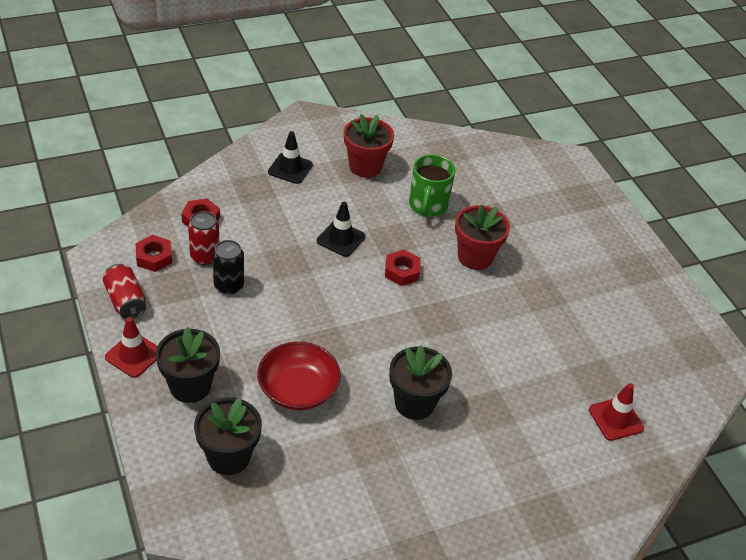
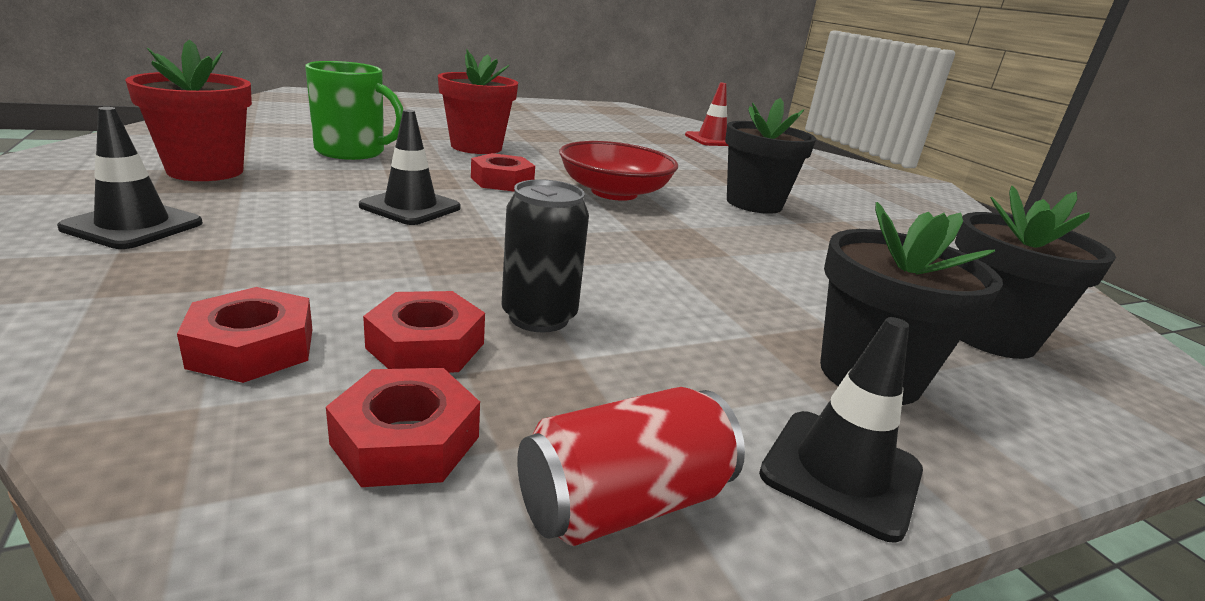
camera: 90 degrees left, 20 degrees down
(134, 355) = (841, 472): red traffic cone -> black traffic cone
(205, 256) = (426, 346): red can -> red nut
(298, 389) = (787, 268): red bowl -> red bowl (614, 192)

